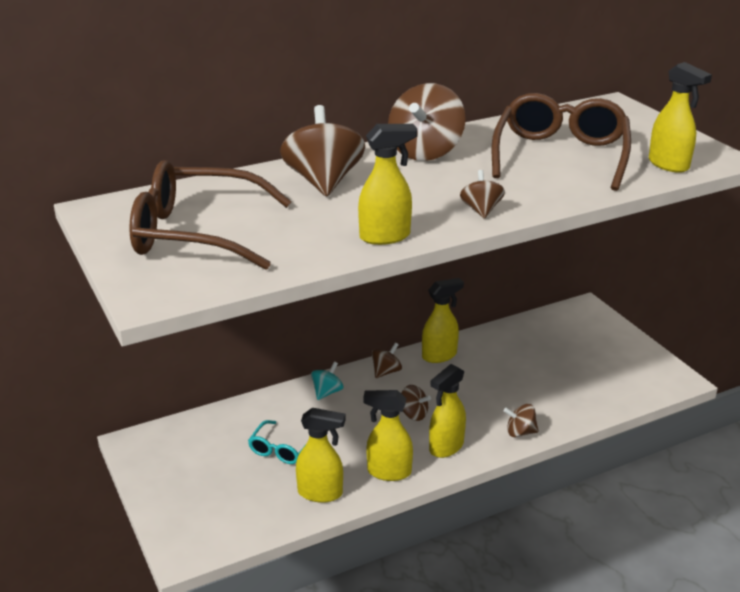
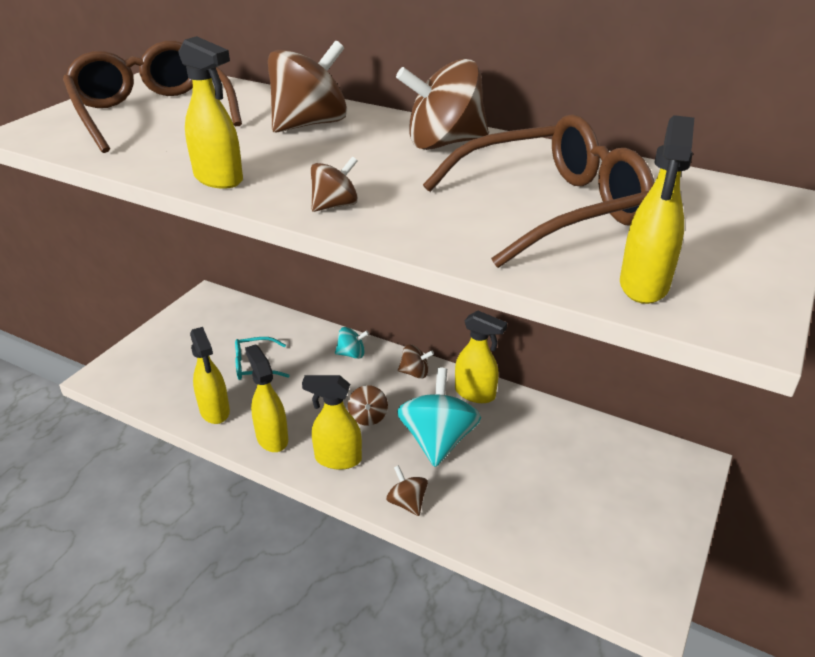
camera: 55 degrees right, 5 degrees up
(471, 393) = (437, 440): none -> turquoise spinning top

